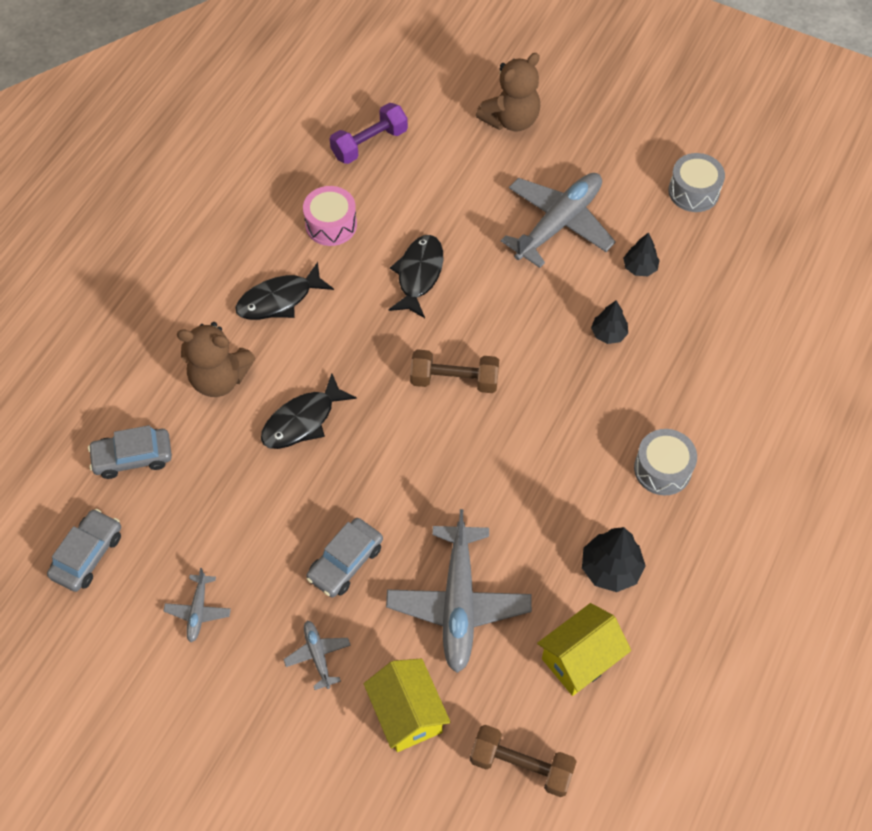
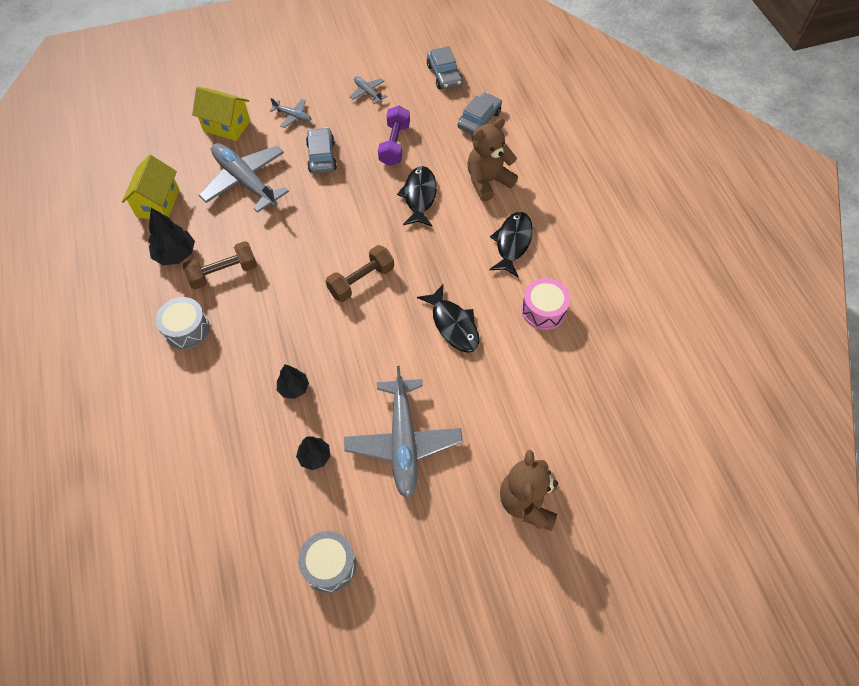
camera: 135 degrees right, 0 degrees up
(369, 144) = (594, 388): purple dumbbell -> purple dumbbell (394, 144)
(521, 766) = (152, 145): brown dumbbell -> brown dumbbell (223, 273)

